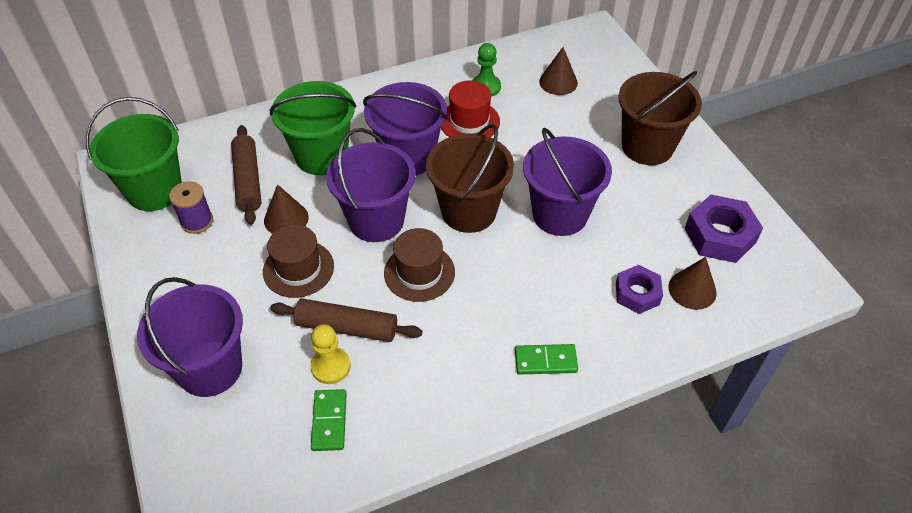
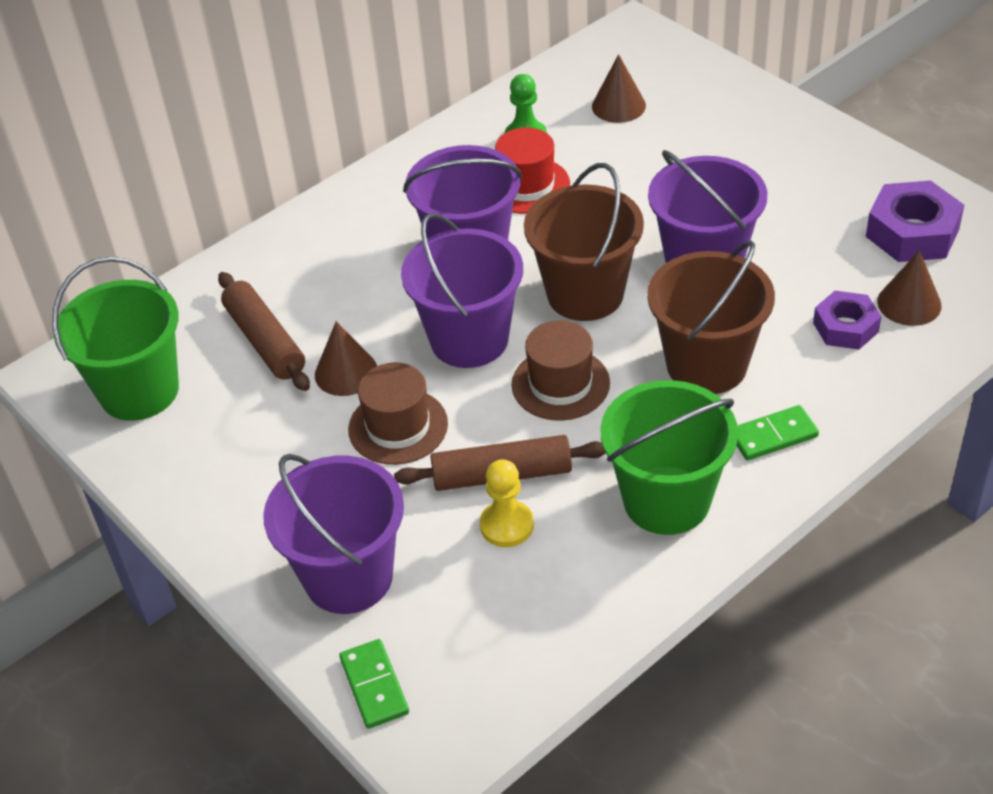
camera: 15 degrees left, 5 degrees down
(197, 221) = (223, 411): purple spool -> none
(321, 156) = (350, 283): green bucket -> green bucket (666, 500)
(329, 421) = (540, 586): green domino -> green domino (374, 686)
(647, 146) = (773, 153): brown bucket -> brown bucket (706, 365)

